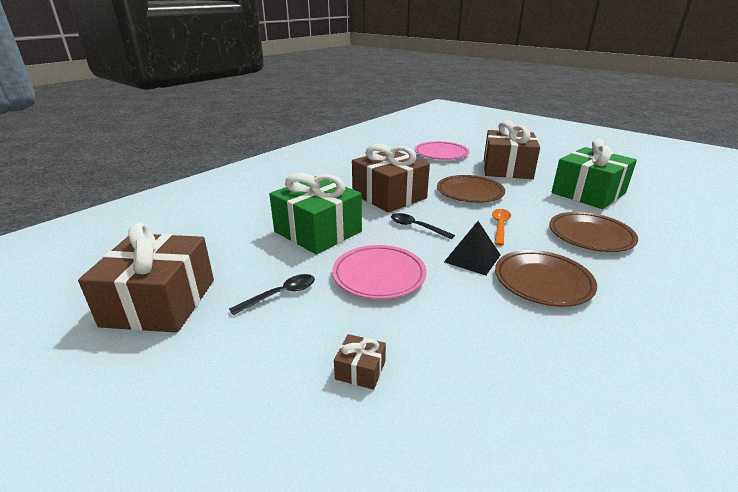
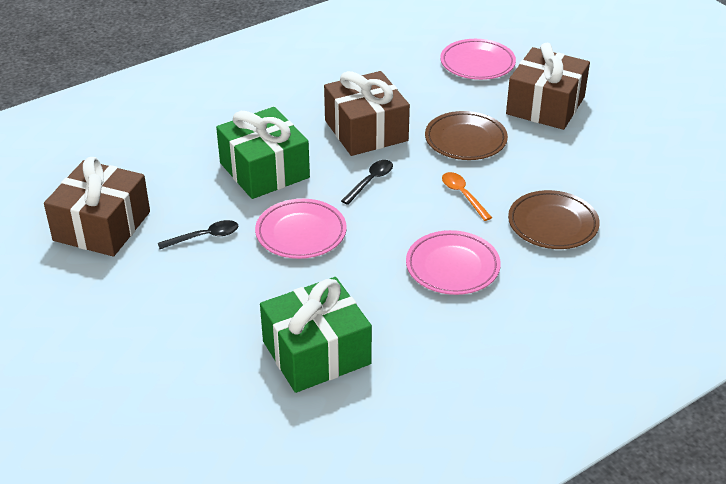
camera: 15 degrees right, 10 degrees up
(360, 370) = (245, 312): brown gift -> none
(416, 227) = (370, 181): black spoon -> black spoon turned 75 degrees clockwise
(472, 258) = (403, 229): black pyramid -> none
(500, 226) = (463, 195): orange spoon -> orange spoon turned 60 degrees counterclockwise
(542, 282) = (452, 267): brown plate -> pink plate
(588, 193) = (613, 164): green gift -> green gift (316, 353)

